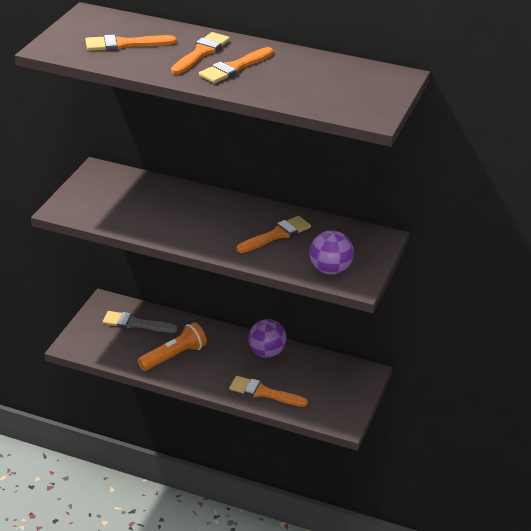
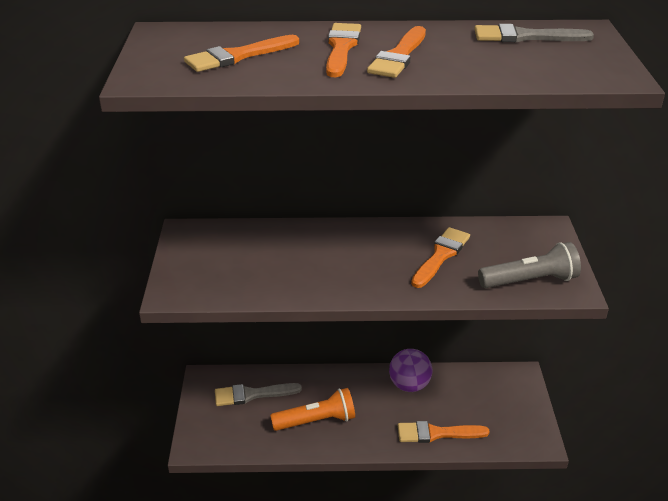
camera: 20 degrees left, 0 degrees up
(174, 356) = (316, 421): orange flashlight -> orange flashlight turned 45 degrees clockwise
(330, 270) = (530, 281): purple ball -> grey flashlight
(344, 72) = (525, 37): none -> grey brush

